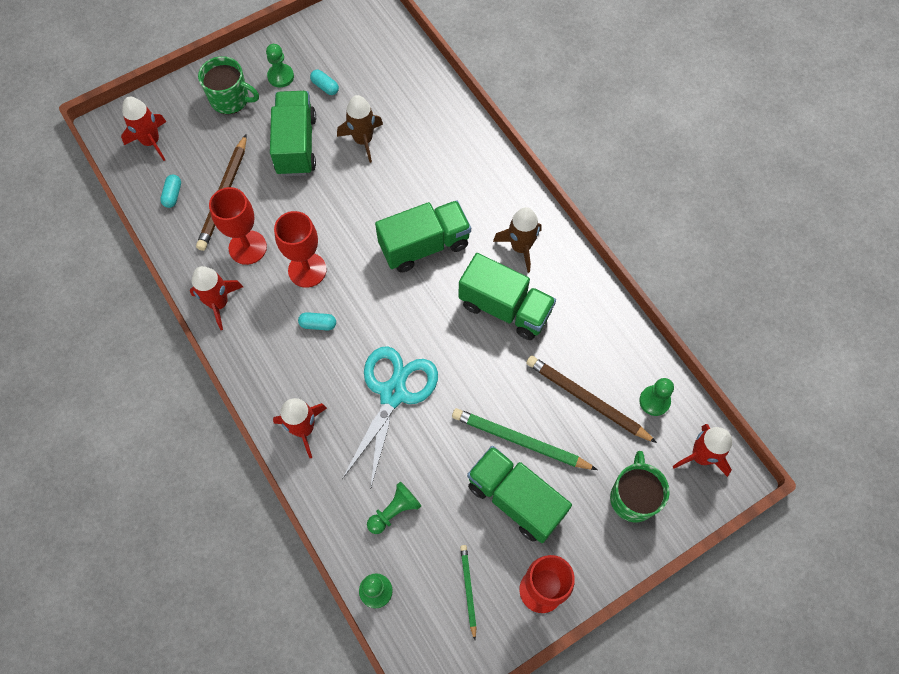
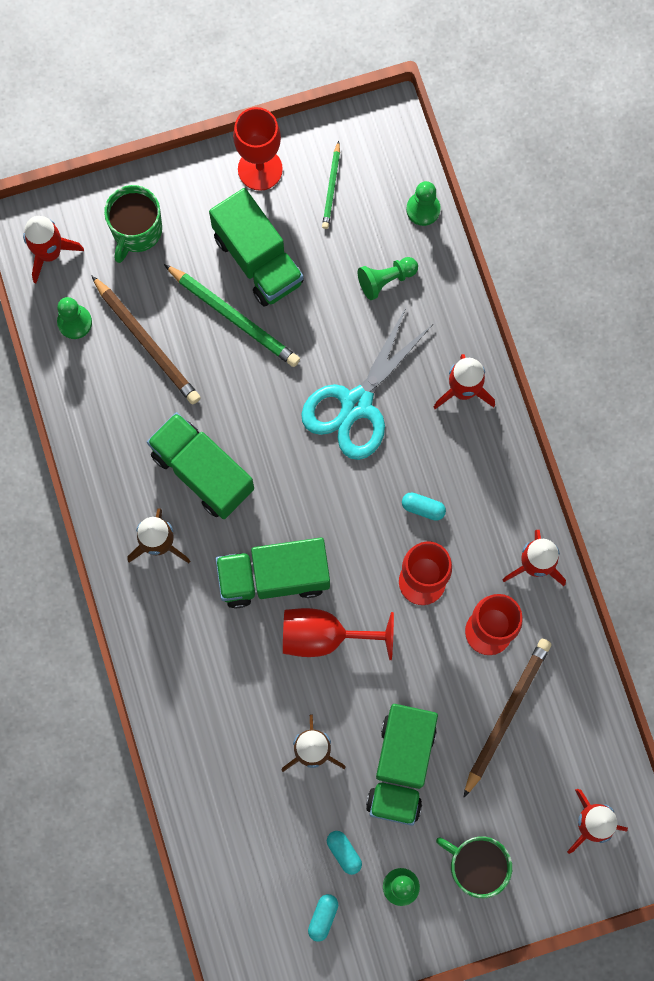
camera: 165 degrees left, 10 degrees up
(173, 195) = (571, 732): turquoise capsule -> turquoise capsule (323, 917)
(374, 214) = (324, 636): none -> red goblet

